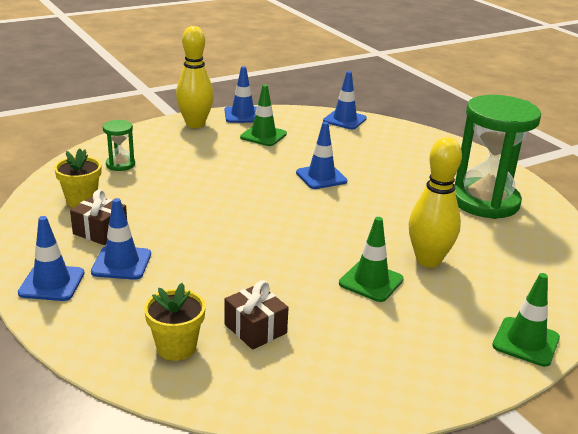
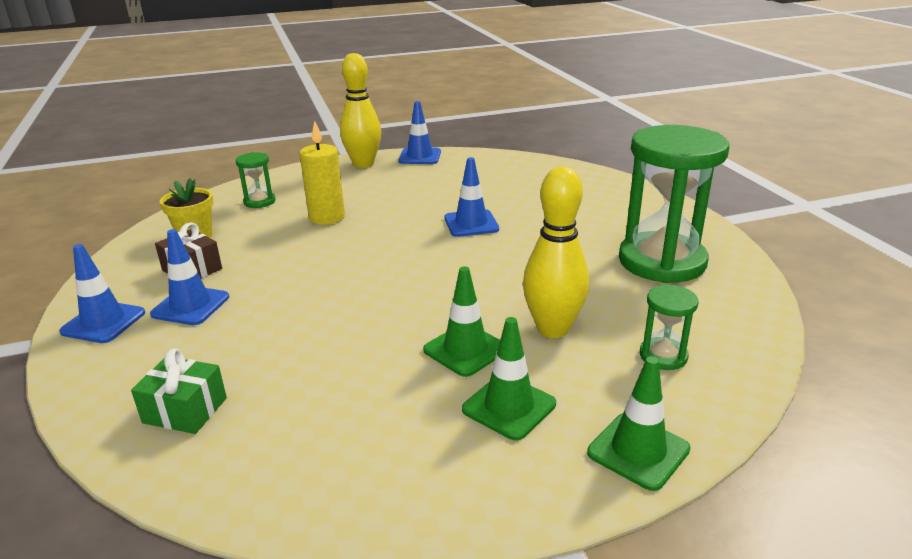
camera: 15 degrees right, 0 degrees up
(176, 347) = (185, 410): yellow flower pot -> green gift
(192, 177) = (327, 217): none -> yellow candle
(255, 329) = (290, 396): brown gift -> none
(263, 136) = (430, 178): green traffic cone -> green traffic cone (509, 407)
(344, 120) = (532, 164): blue traffic cone -> none
(515, 274) = (663, 356): none -> green hourglass

